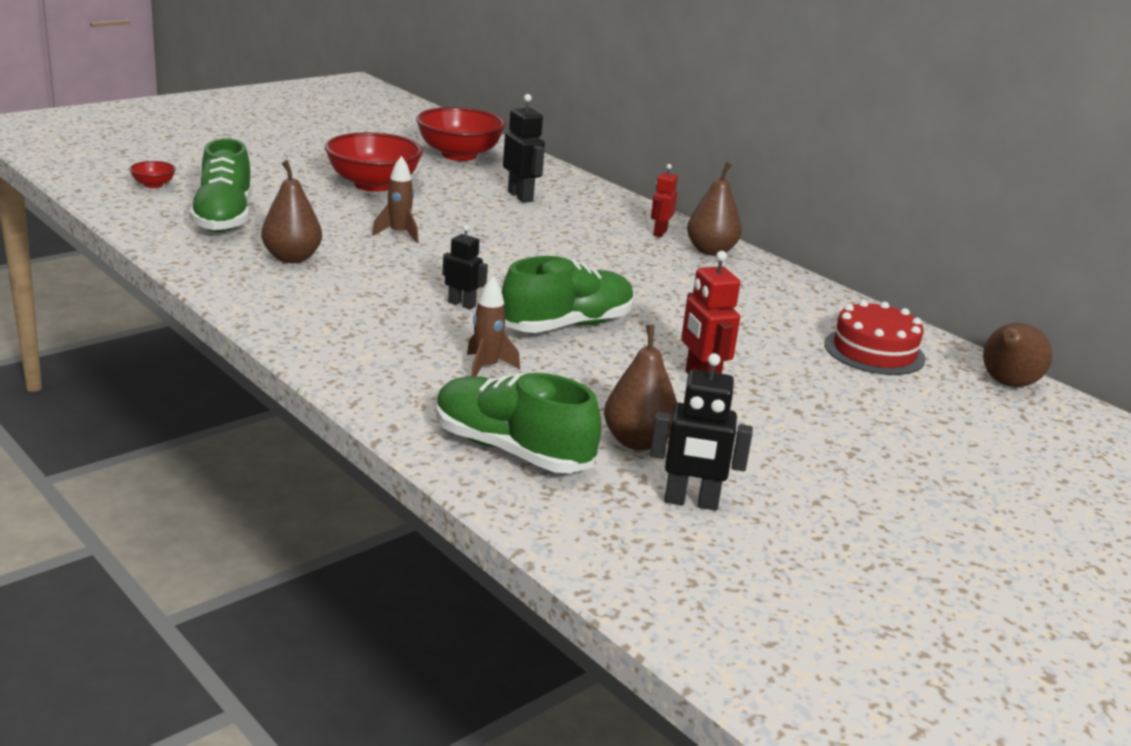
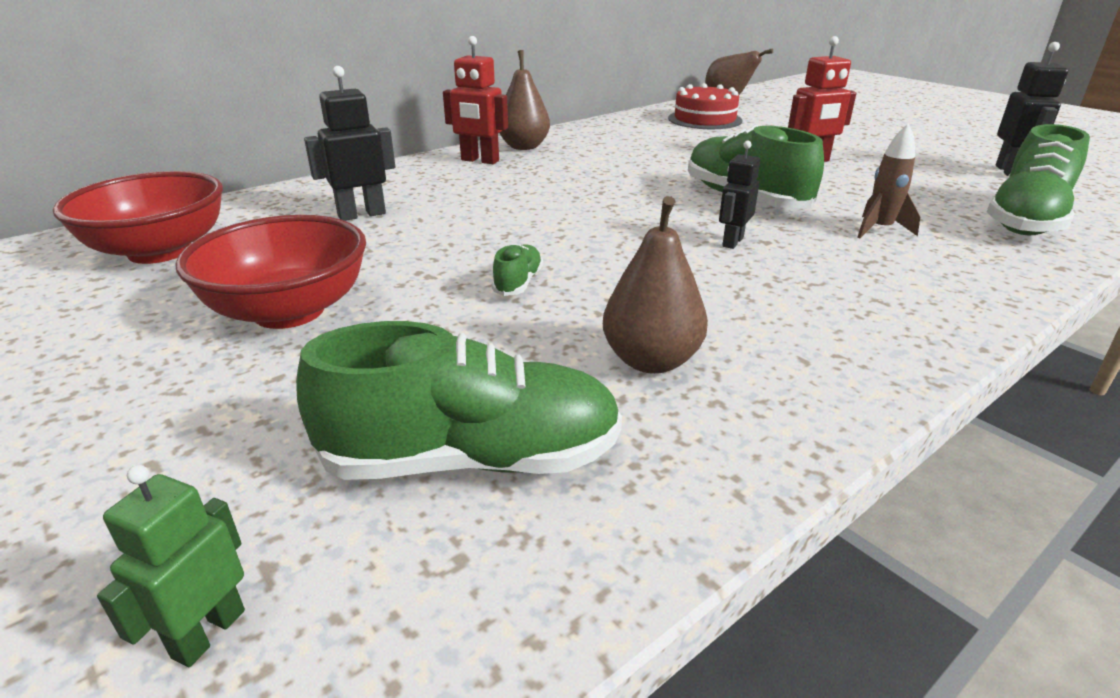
camera: 85 degrees left, 5 degrees up
(153, 185) = (208, 633): red bowl -> green robot
(399, 234) = (518, 283): brown rocket -> green shoe
(638, 441) = (943, 182): brown pear -> none
(660, 233) = (479, 161): red robot -> red robot, size x1.51

